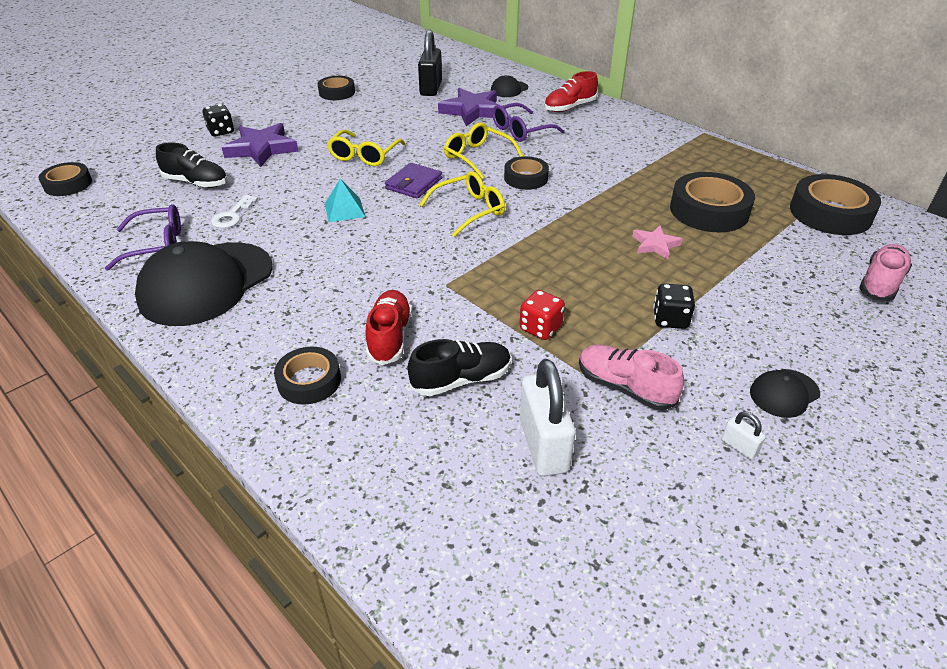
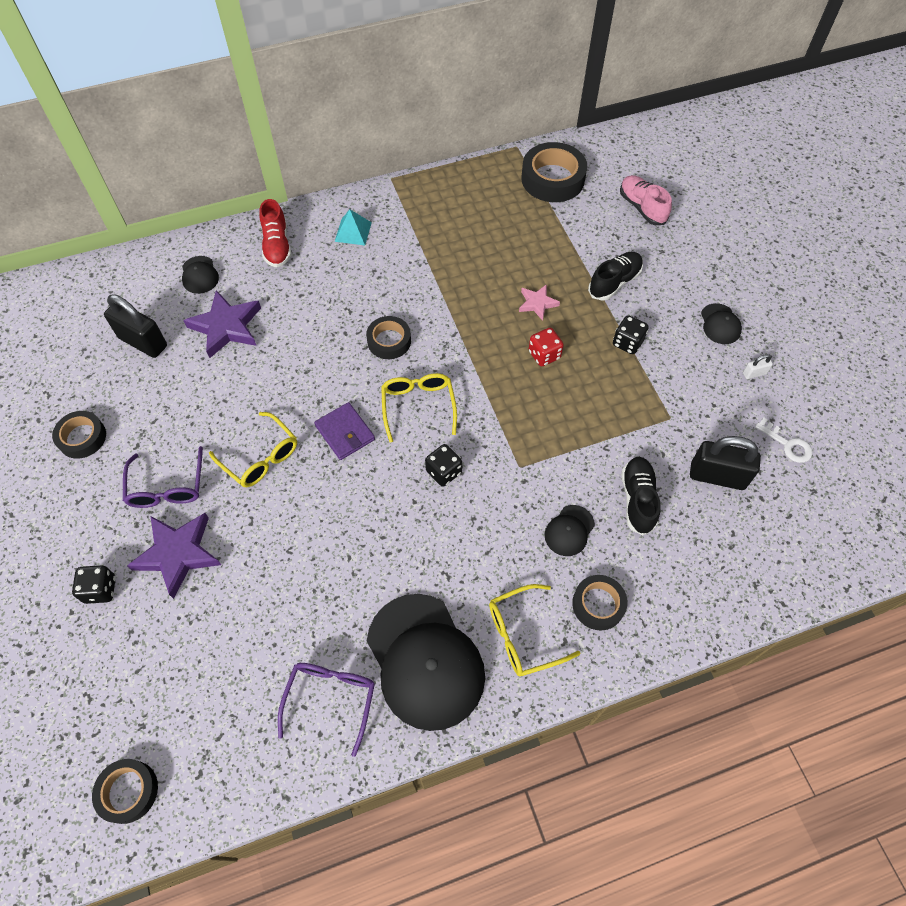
camera: 65 degrees left, 20 degrees up
(196, 183) = (216, 639): black shoe -> black shoe (614, 282)
(232, 215) = (311, 614): white key -> white key (787, 444)
(344, 210) = (359, 507): turquoise pyramid -> turquoise pyramid (353, 231)
(390, 337) = (569, 530): red shoe -> black cap
(409, 242) = (443, 472): none -> black dice
(477, 157) = (327, 361): yellow glasses -> yellow glasses (523, 635)
(521, 130) = (297, 305): purple glasses -> purple glasses (167, 487)
(540, 328) = (602, 425): red dice -> red dice (544, 355)
(543, 445) = (717, 476): white padlock -> black padlock
(624, 387) = (683, 405): pink shoe -> none
(709, 211) = (510, 245): black tape -> none

